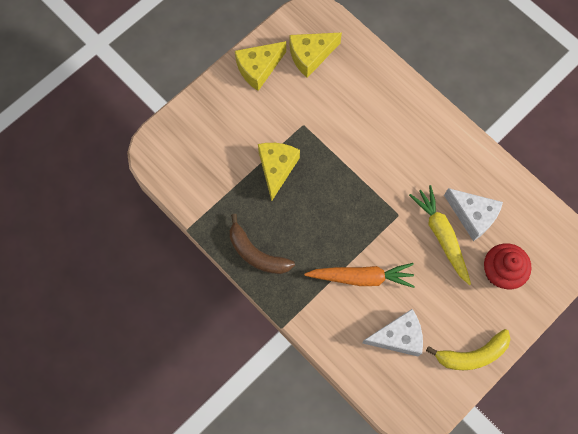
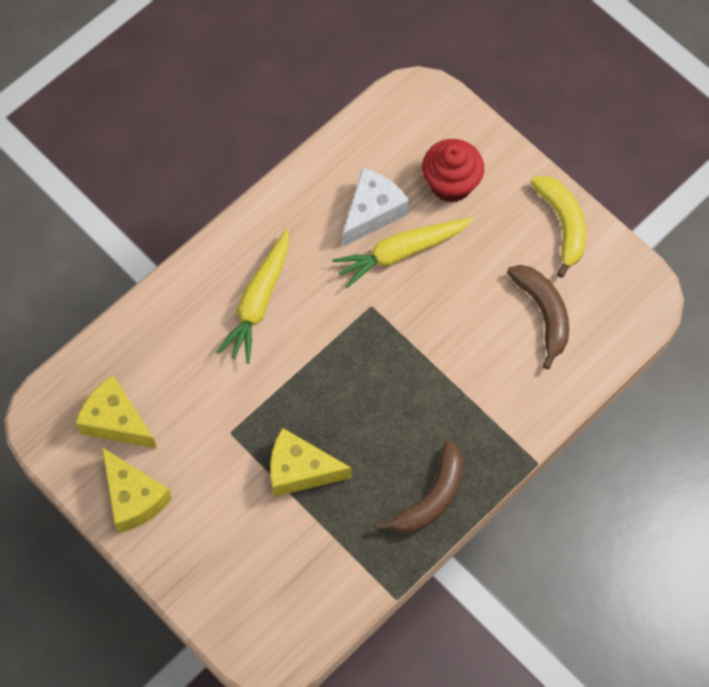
camera: 90 degrees left, 5 degrees down
(310, 56) = (116, 421): yellow cheese -> yellow cheese turned 150 degrees clockwise
(361, 277) = (462, 357): orange carrot -> none
(398, 140) = (258, 302): none -> yellow carrot
(398, 337) = (543, 313): white cheese -> brown banana

